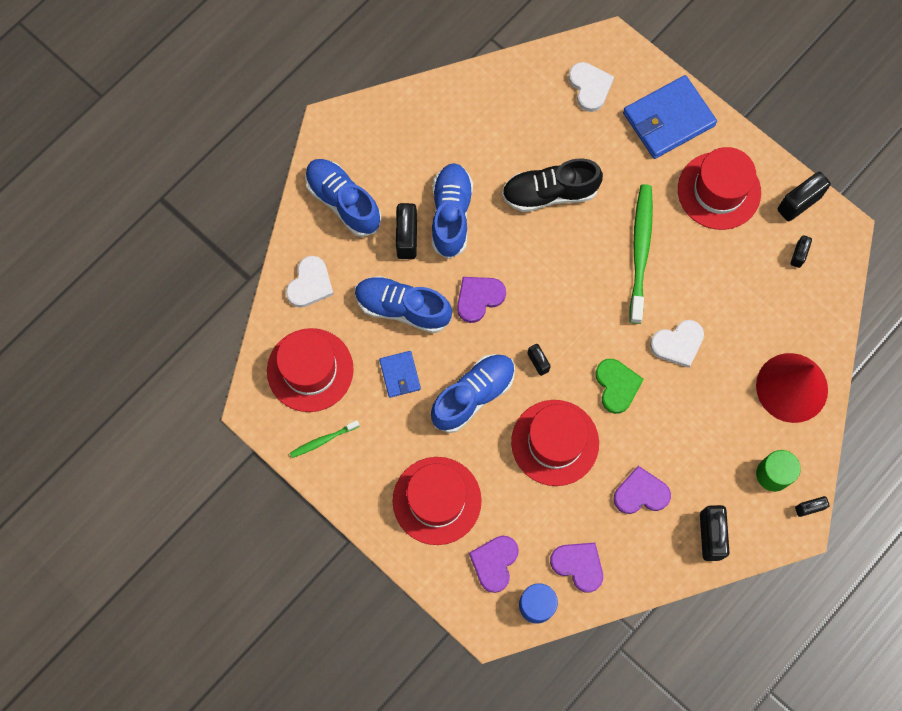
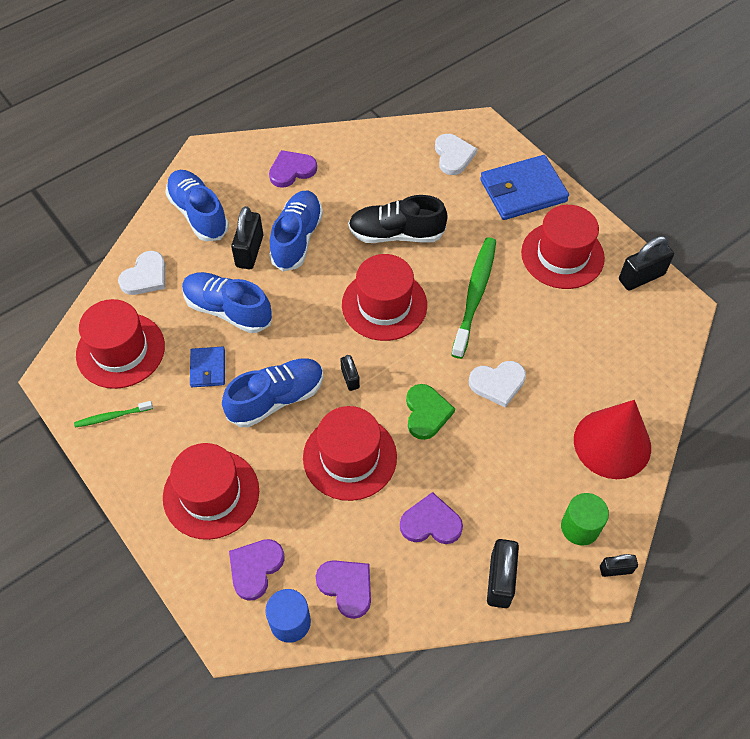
camera: 10 degrees right, 15 degrees down
(479, 298) = (305, 312): purple heart -> purple heart (291, 170)
(554, 276) = (384, 305): none -> red hat
(798, 255) = (635, 321): black padlock -> none

